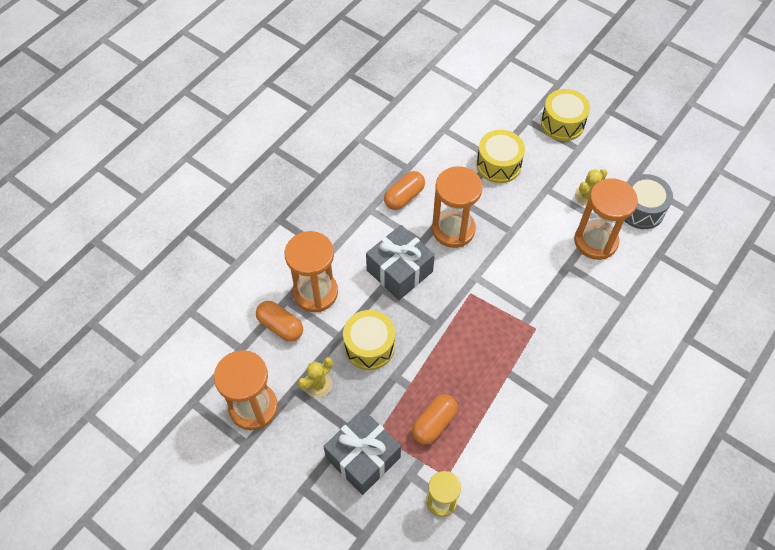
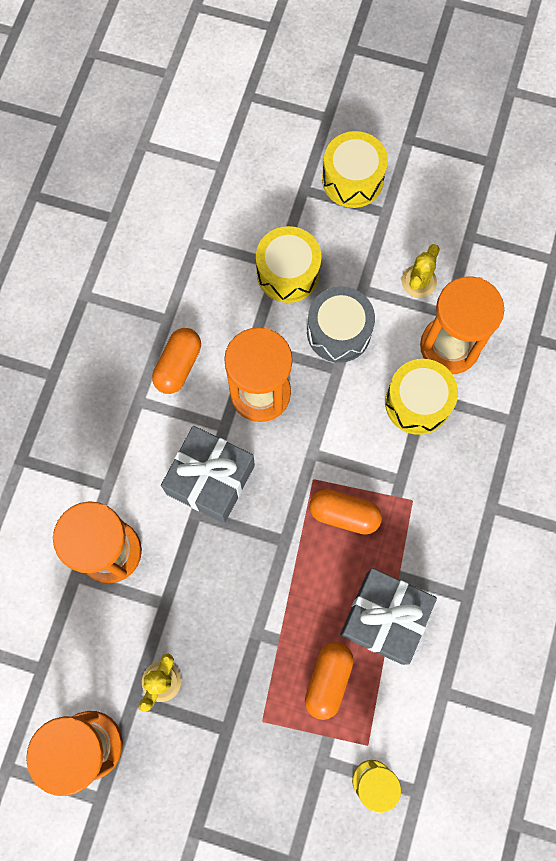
camera: 20 degrees left, 15 degrees up
(280, 326) = (82, 617): orange capsule -> orange capsule (344, 514)
(363, 457) = (255, 760): grey gift -> grey gift (384, 618)
(369, 346) = (209, 603): yellow drum -> yellow drum (417, 402)
(641, 209) = (493, 279): grey drum -> grey drum (338, 332)

